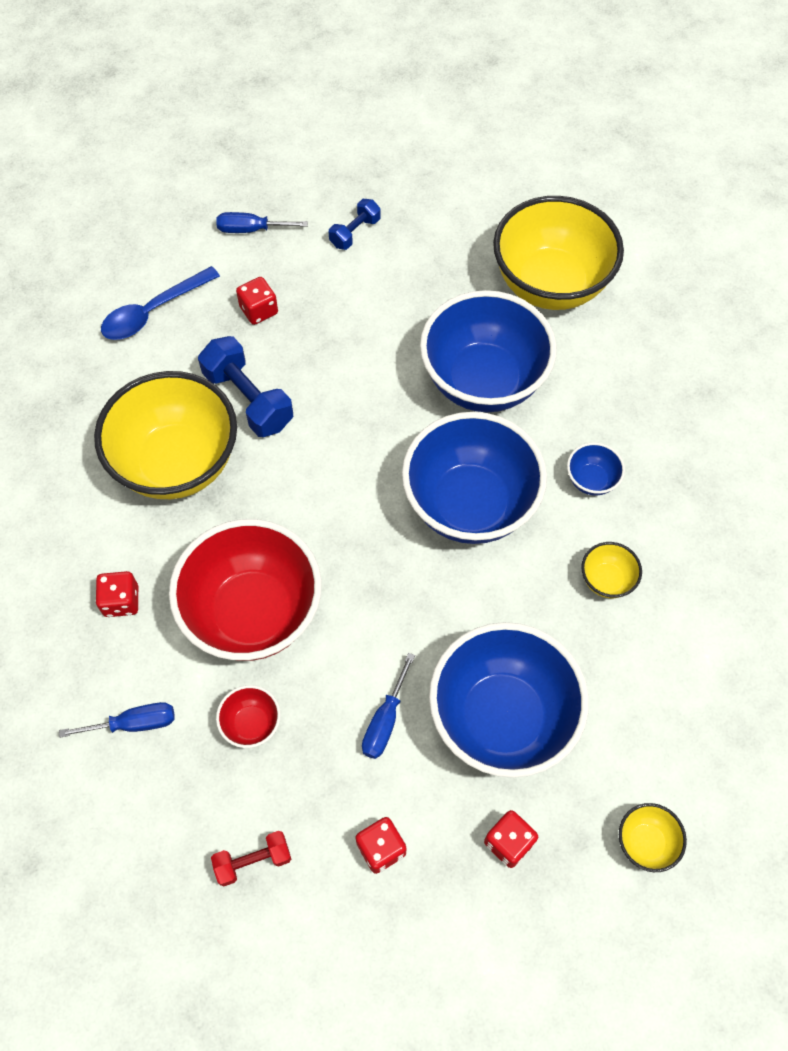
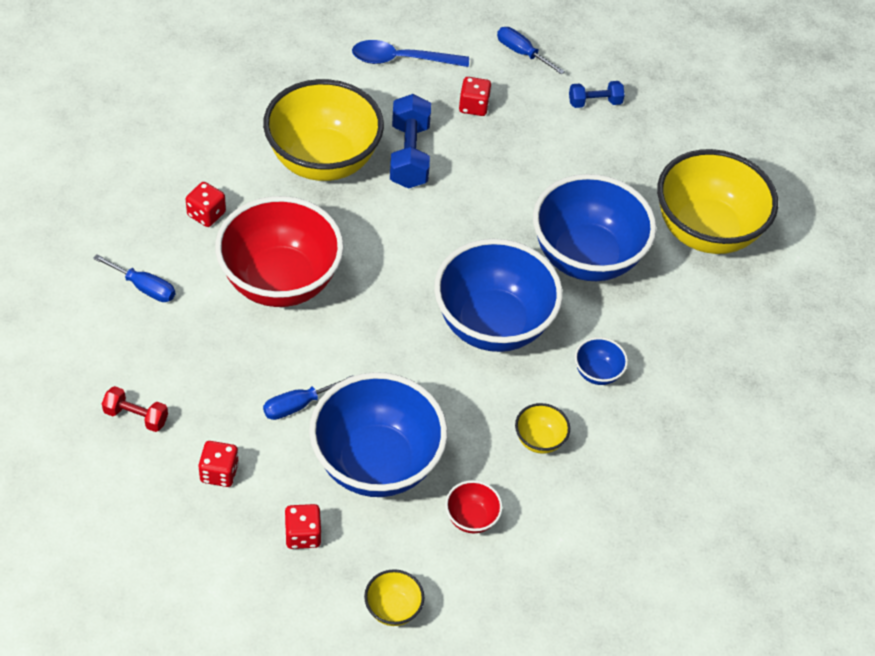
camera: 35 degrees right, 10 degrees down
(251, 724) = (213, 342): red bowl -> red bowl (471, 518)

